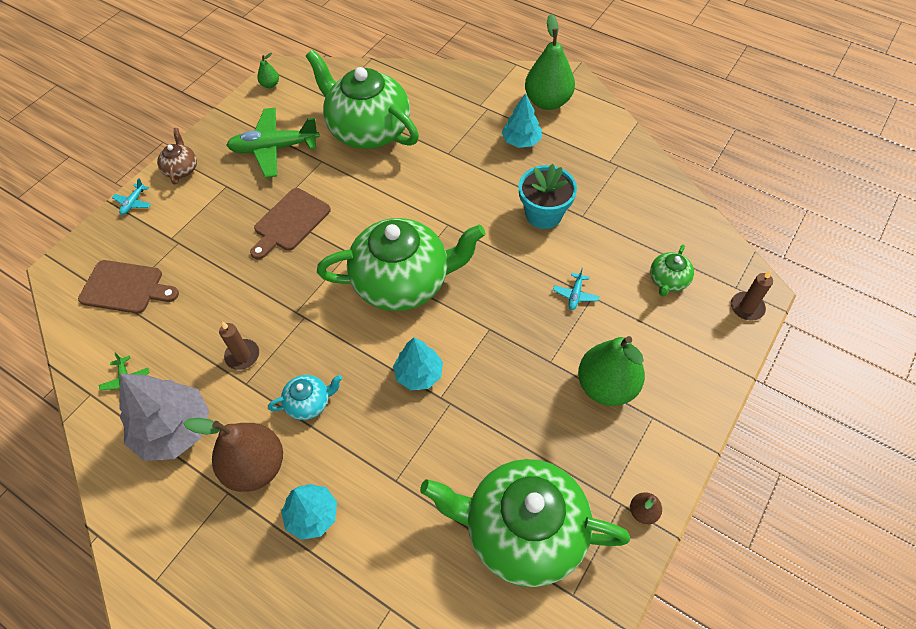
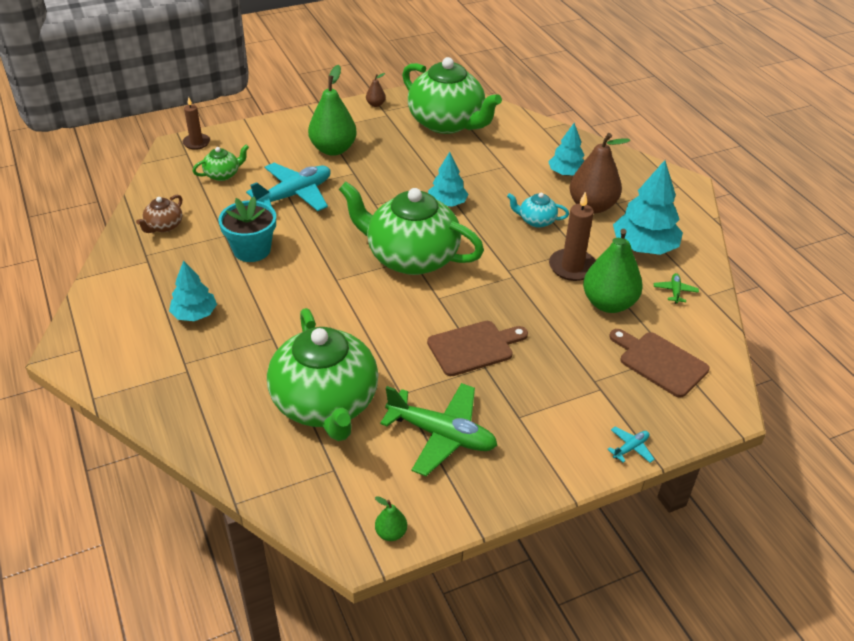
camera: 150 degrees left, 15 degrees down
(174, 429) = (644, 247): grey tree -> turquoise tree
(181, 169) = (560, 463): brown teapot -> brown teapot (164, 226)
(242, 355) = (572, 267): brown candle -> brown candle, size x1.53
(547, 102) = (121, 338): green pear -> green pear (608, 303)
(575, 295) = (294, 195): turquoise plane -> turquoise plane, size x2.35

